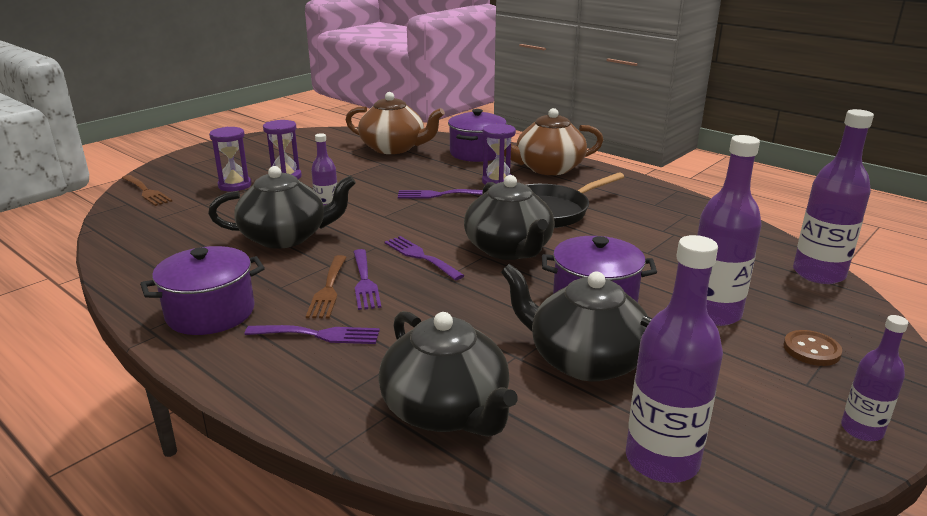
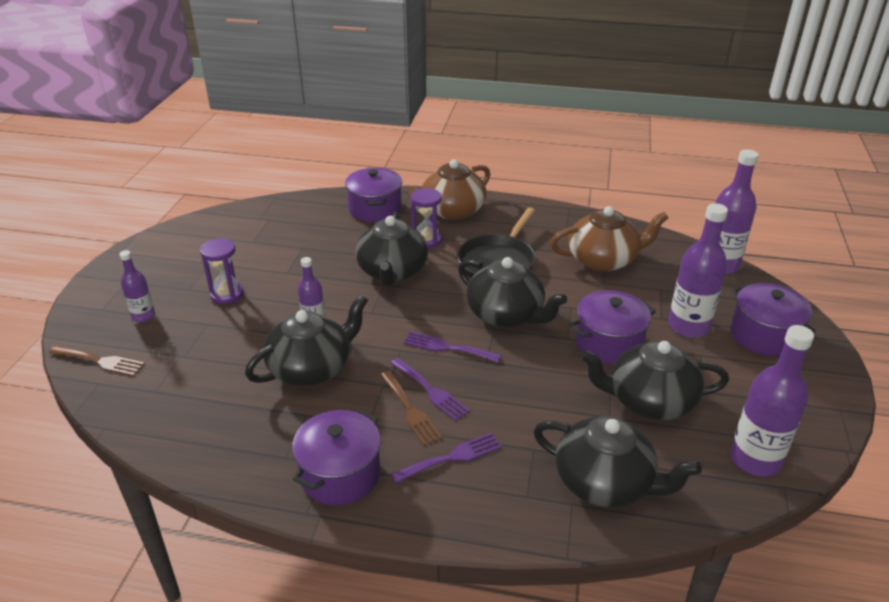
camera: 30 degrees left, 10 degrees up
(235, 185) = (187, 322): purple hourglass -> none
(394, 148) = (293, 224): brown teapot -> brown teapot (603, 260)
(438, 195) = (392, 271): purple fork -> black teapot
(811, 350) = (764, 335): brown button -> purple pot
(861, 430) = (830, 388): purple bottle -> purple bottle (143, 316)

